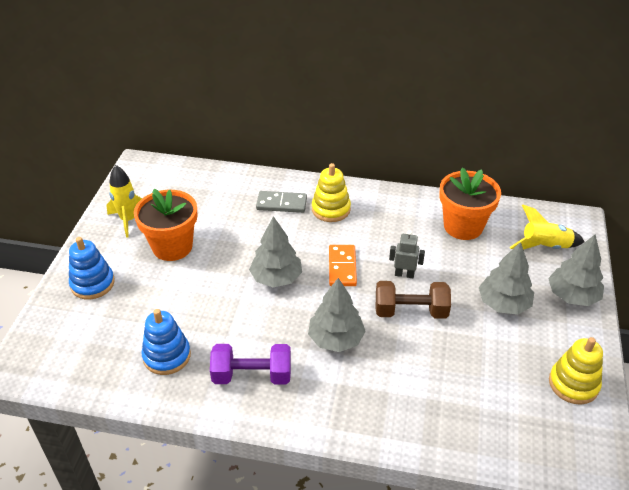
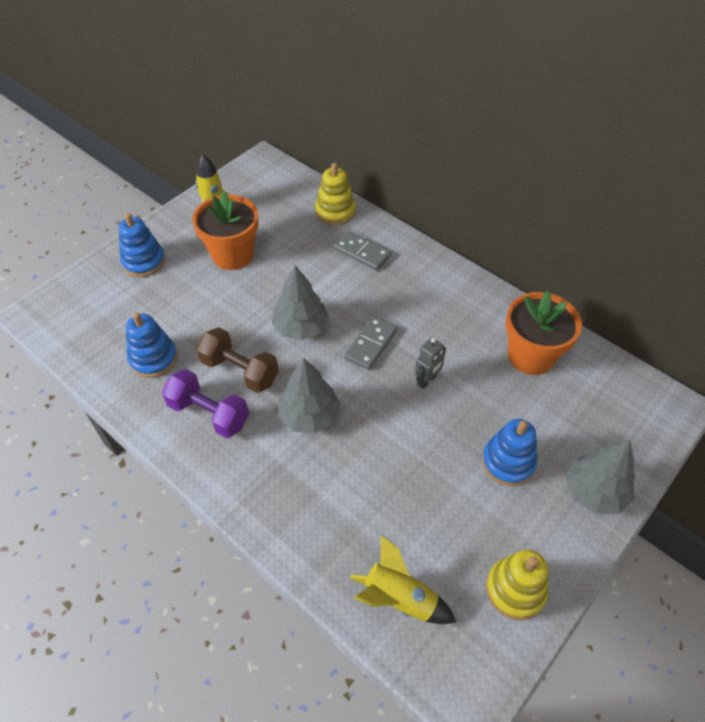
camera: 30 degrees right, 10 degrees up
(331, 209) = (405, 278): yellow stacking toy -> yellow stacking toy (335, 212)
(342, 267) = (370, 344): orange domino -> grey domino
(404, 274) = (427, 380): grey robot -> grey robot turned 90 degrees clockwise
(410, 311) = (403, 423): brown dumbbell -> brown dumbbell (240, 371)
(503, 304) = (508, 462): grey tree -> blue stacking toy
(545, 247) = (607, 420): yellow rocket -> yellow rocket (399, 598)

